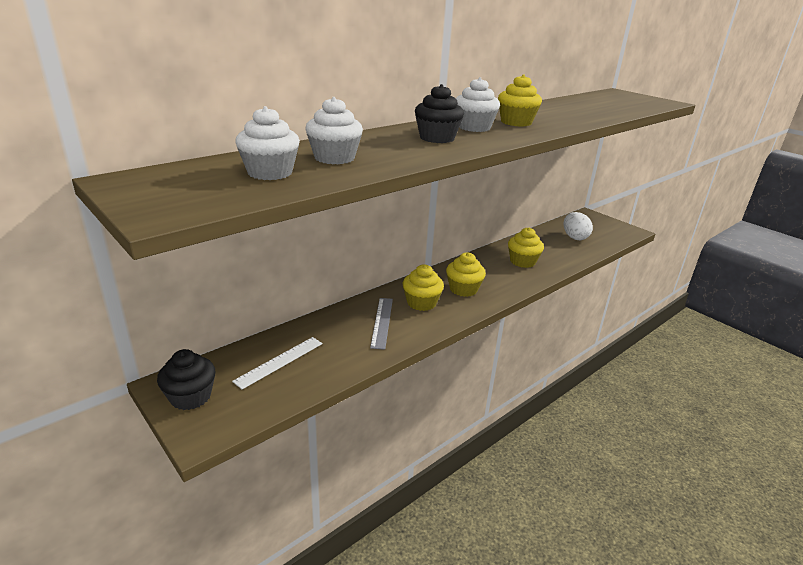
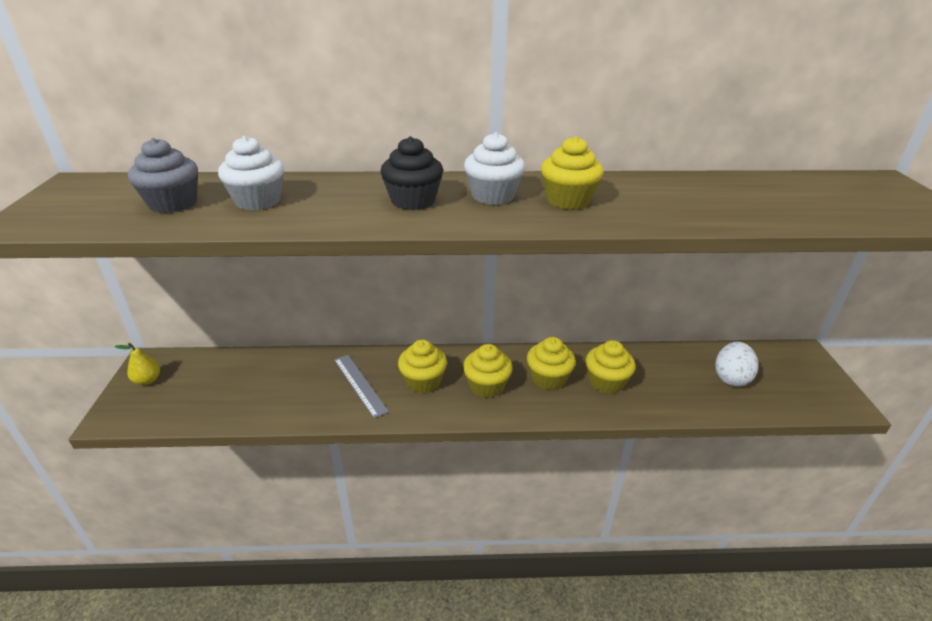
camera: 40 degrees right, 5 degrees up
(190, 397) = (148, 380): black cupcake -> yellow pear
(270, 172) = (173, 203): white cupcake -> grey cupcake
(279, 362) = (235, 382): white ruler -> none
(382, 322) = (360, 384): grey ruler -> grey ruler turned 75 degrees counterclockwise
(491, 271) = (548, 378): none -> yellow cupcake

